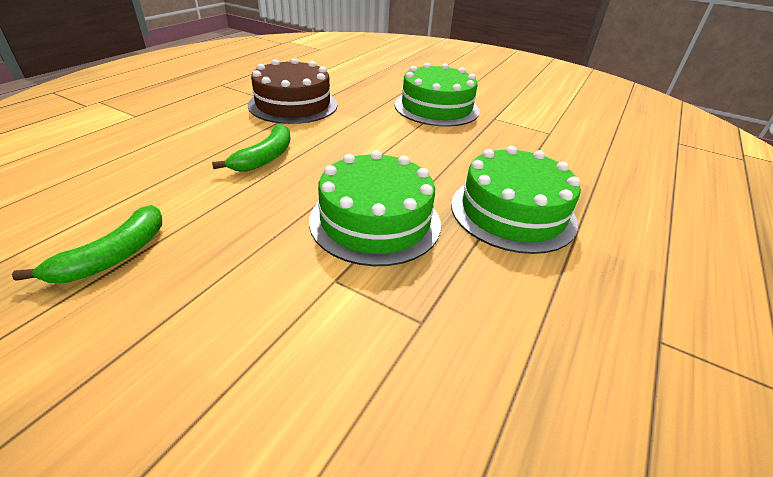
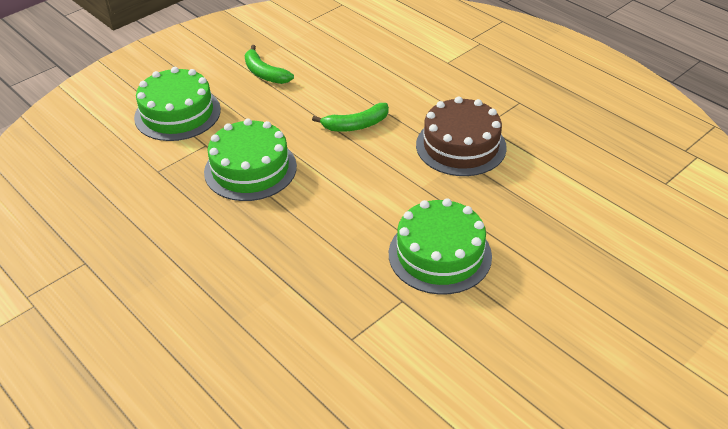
camera: 110 degrees right, 5 degrees up
(265, 157) = (356, 125): green banana -> green banana turned 60 degrees counterclockwise
(512, 212) = (226, 244): green cake -> green cake (177, 113)

